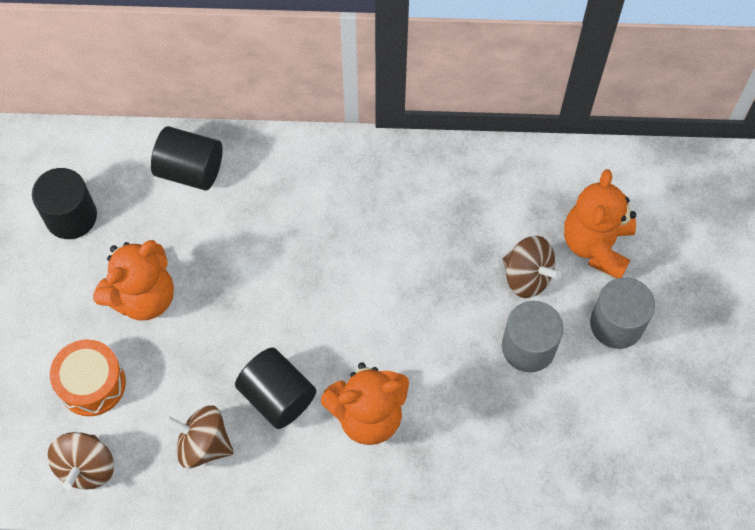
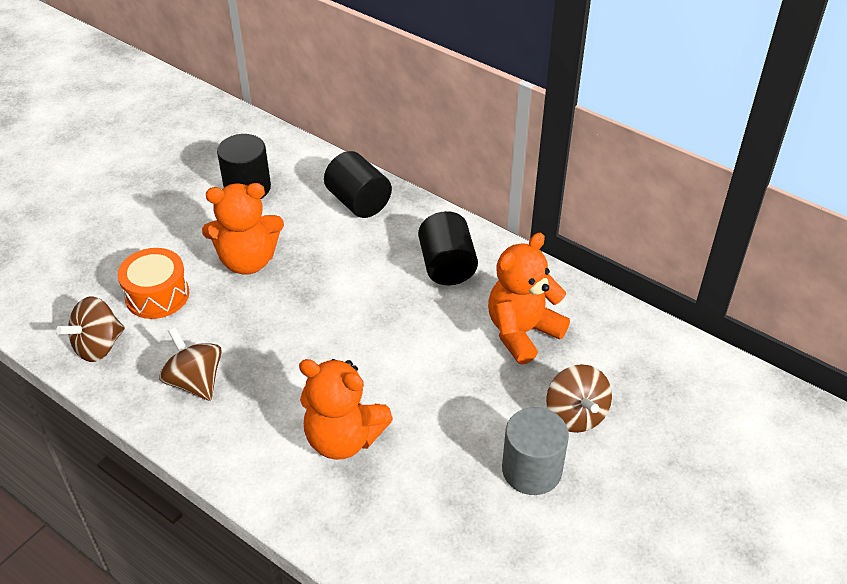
camera: 35 degrees right, 20 degrees down
(277, 396) = (283, 382): black cylinder -> black cylinder (447, 266)
(596, 245) = (663, 426): orange teddy bear -> orange teddy bear (522, 332)
(616, 324) = (634, 500): grey cylinder -> none

